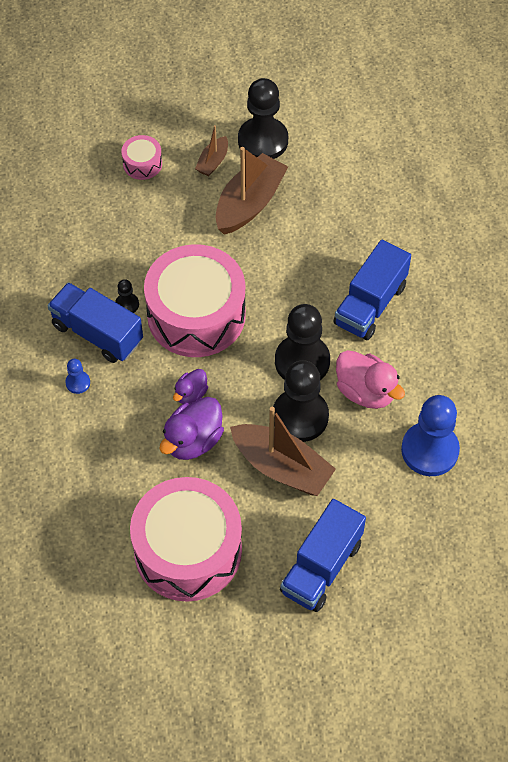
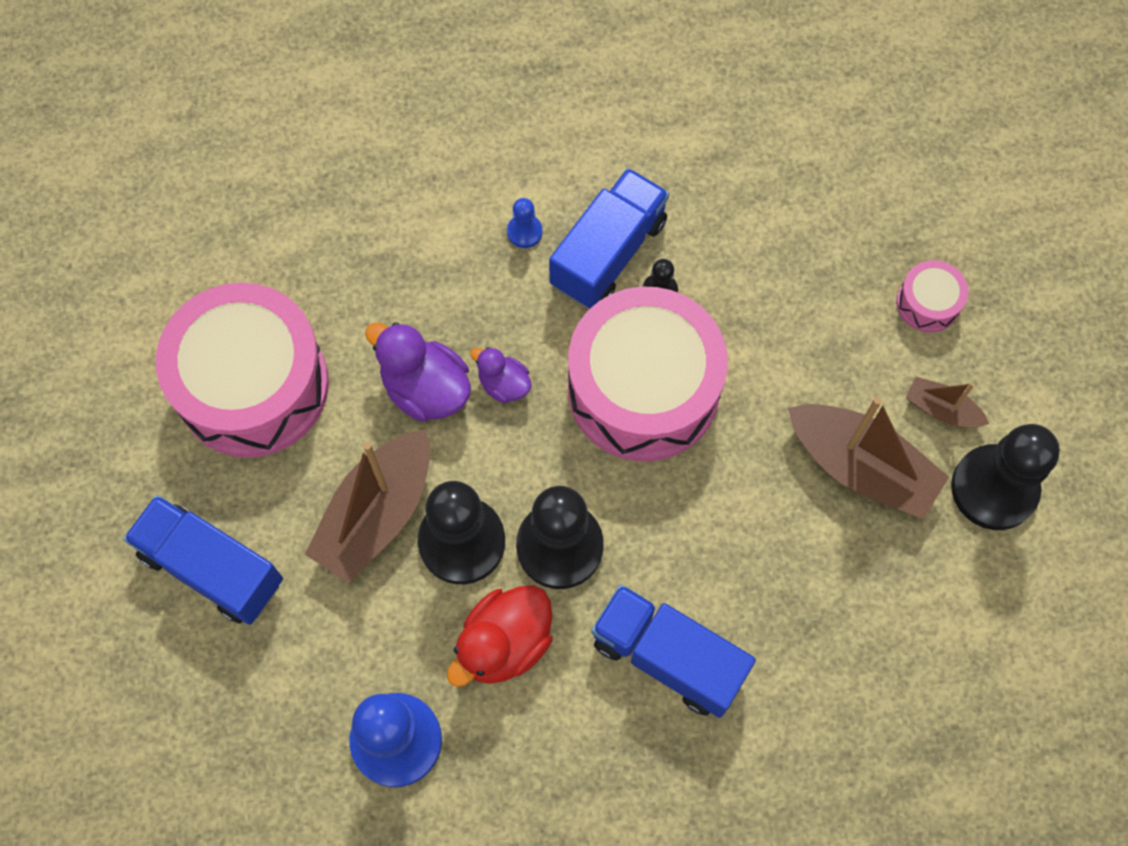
camera: 90 degrees right, 10 degrees up
(366, 391) = (504, 643): pink duck -> red duck

